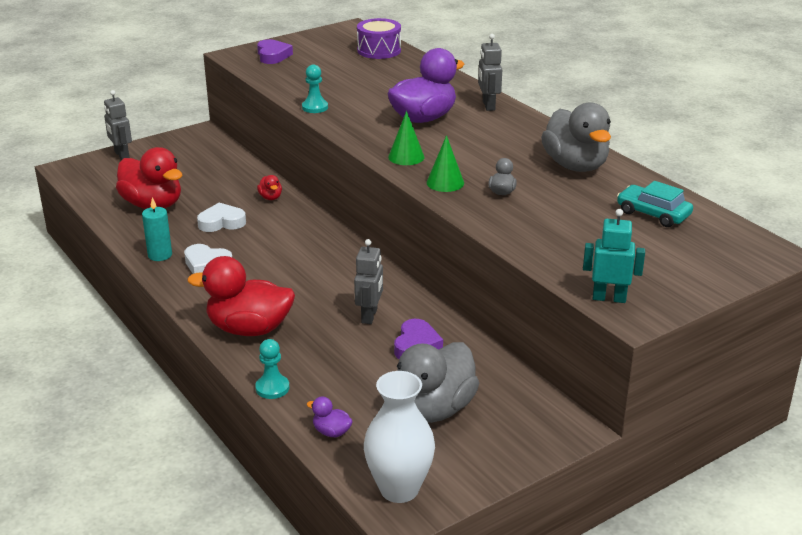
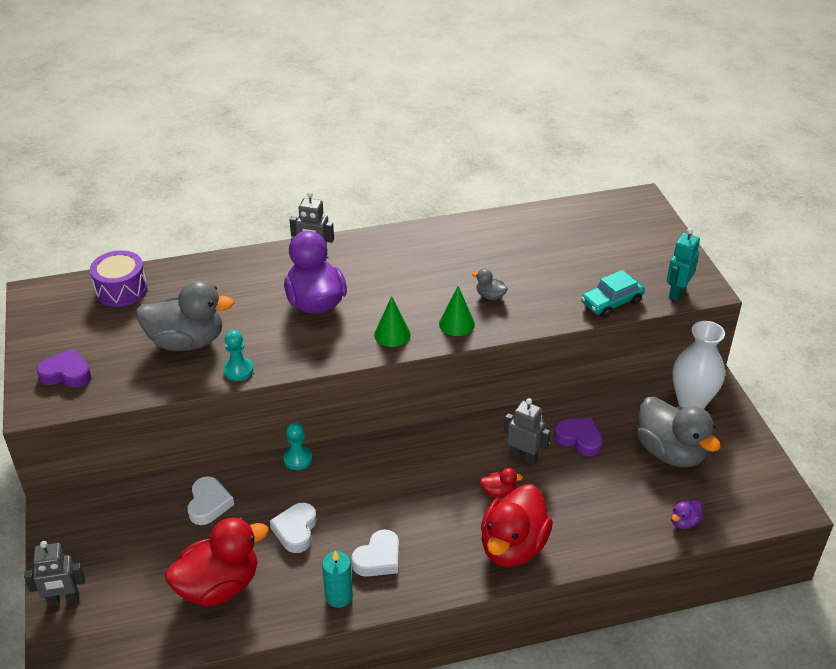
camera: 70 degrees left, 10 degrees up
(233, 182) = (209, 504): none -> white heart
(270, 197) = (264, 479): red duck -> red duck (498, 492)
(272, 388) = (612, 548): turquoise pawn -> turquoise pawn (298, 459)
(399, 489) = (762, 498): white vase -> white vase (691, 402)
(575, 166) = (463, 243): grey duck -> grey duck (187, 342)
(653, 214) = (562, 231): turquoise car -> turquoise car (611, 302)

